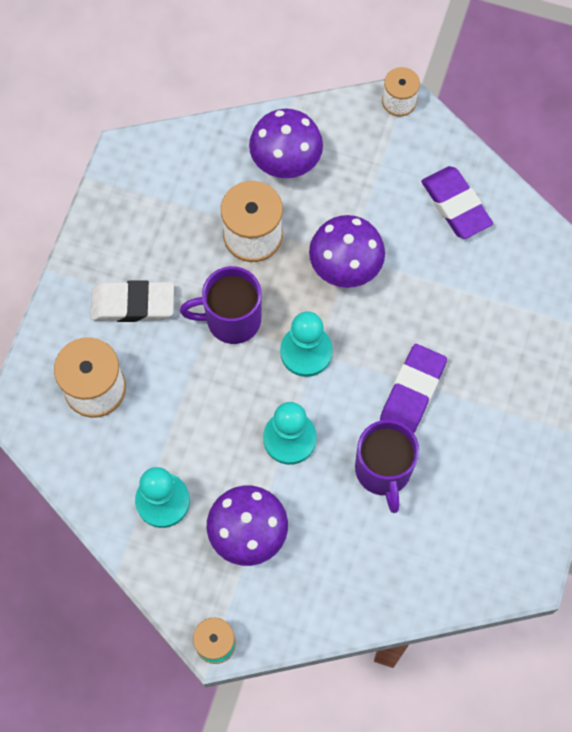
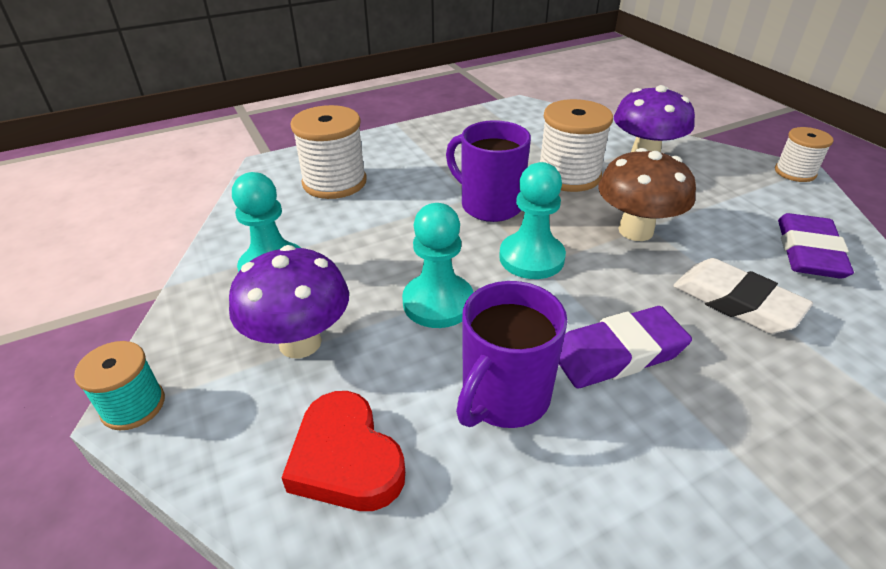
camera: 45 degrees right, 30 degrees down
(133, 304) = (426, 161): white eraser -> white eraser (736, 302)
(345, 268) = (635, 231): purple mushroom -> brown mushroom
(348, 570) = (346, 459): none -> red heart

